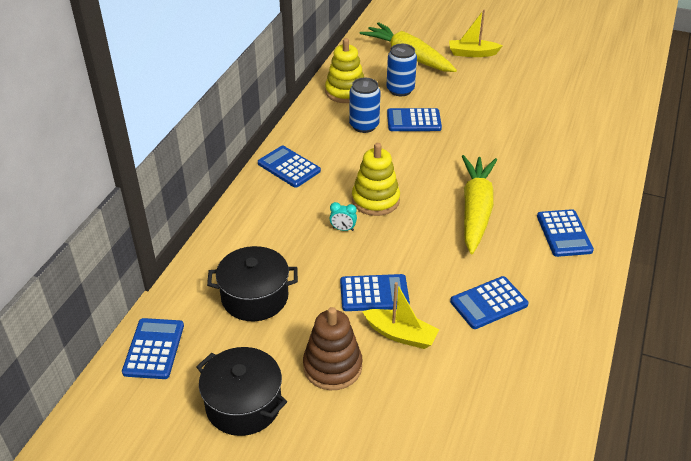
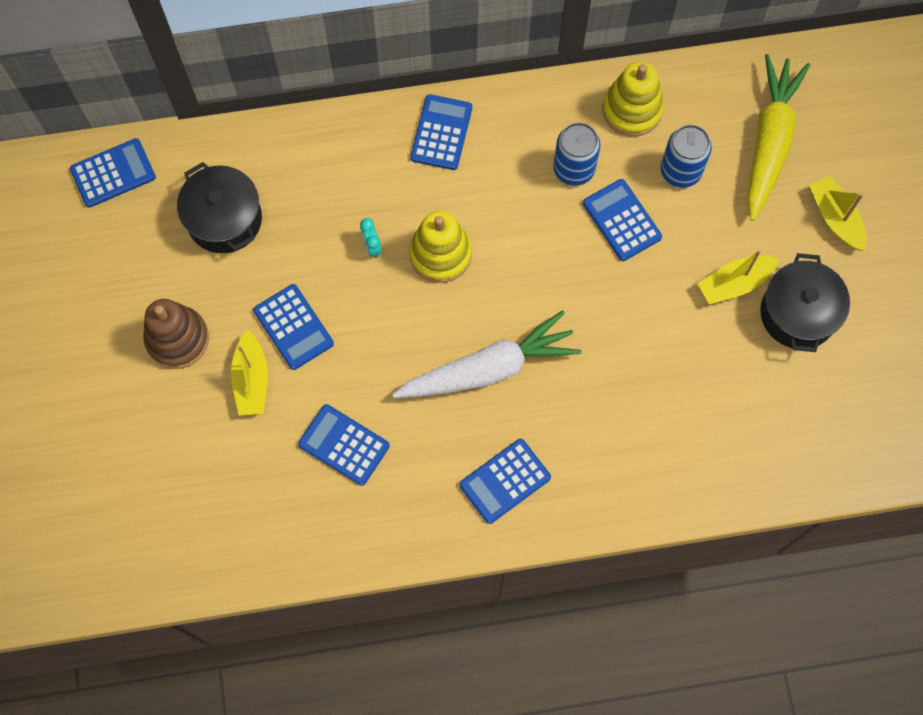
camera: 60 degrees right, 30 degrees up
(243, 404) = (94, 288): black pot -> black pot (798, 313)
(475, 210) = (489, 368): yellow carrot -> white carrot
(486, 97) = (734, 283): none -> yellow boat

